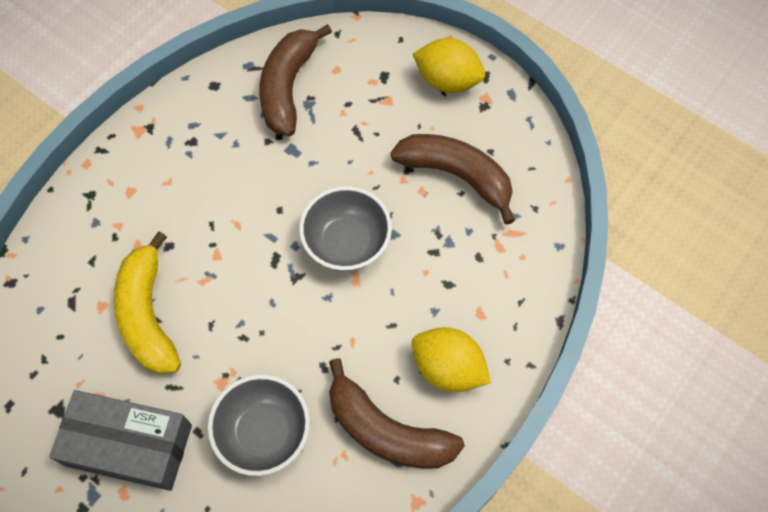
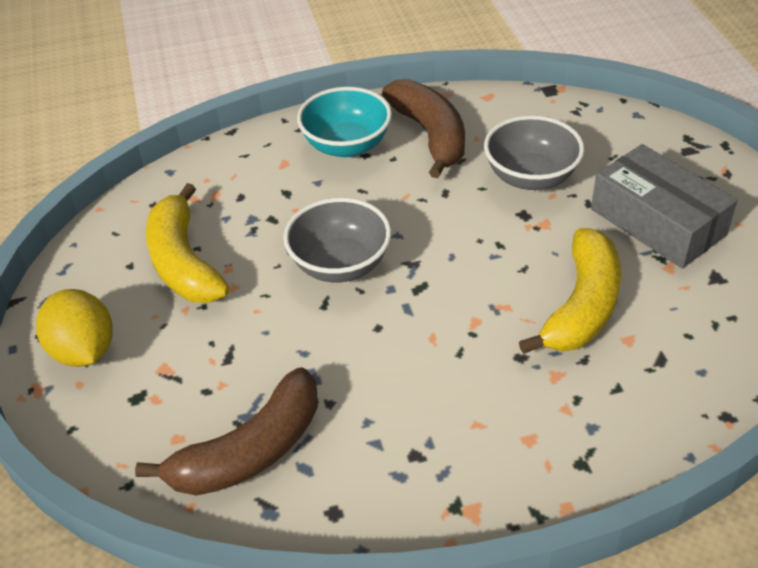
camera: 140 degrees left, 20 degrees down
(448, 368) = (346, 145): yellow lemon -> turquoise bowl
(456, 176) = (184, 262): brown banana -> yellow banana

